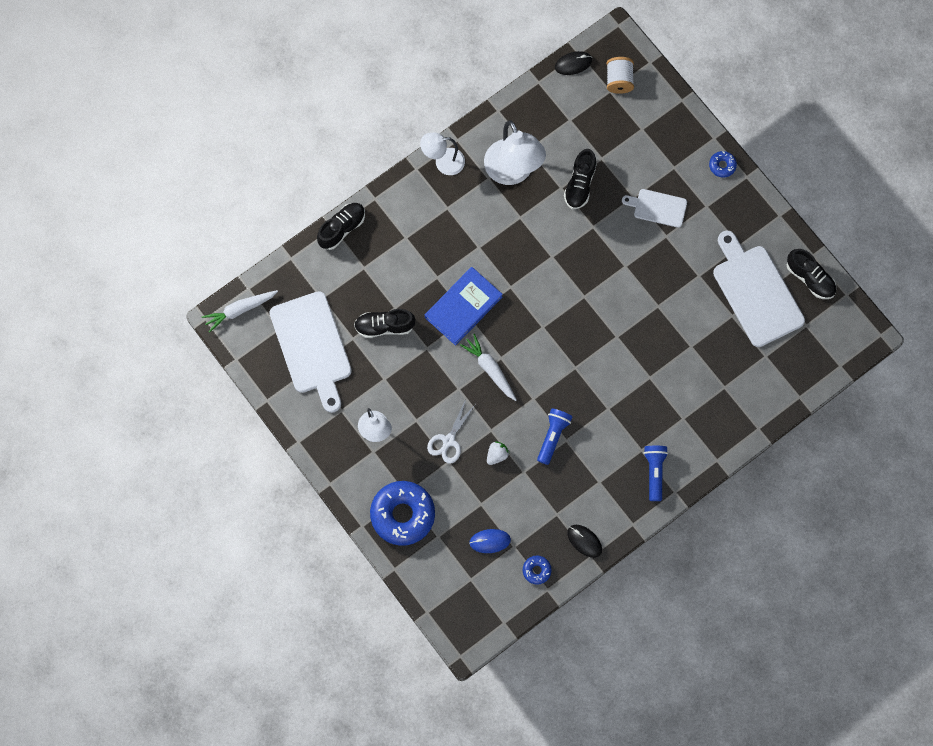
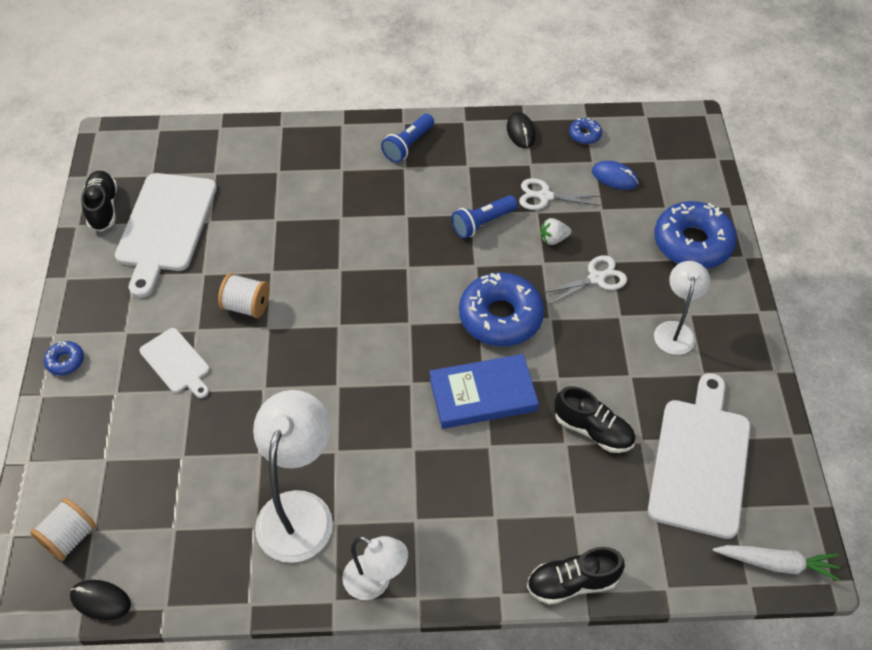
camera: 145 degrees left, 20 degrees down
(490, 369) = (500, 317): white carrot -> blue donut
(527, 489) = (544, 196): none -> white scissors
(580, 184) = (235, 443): black shoe -> none
(651, 271) = (246, 306): none -> white spool

